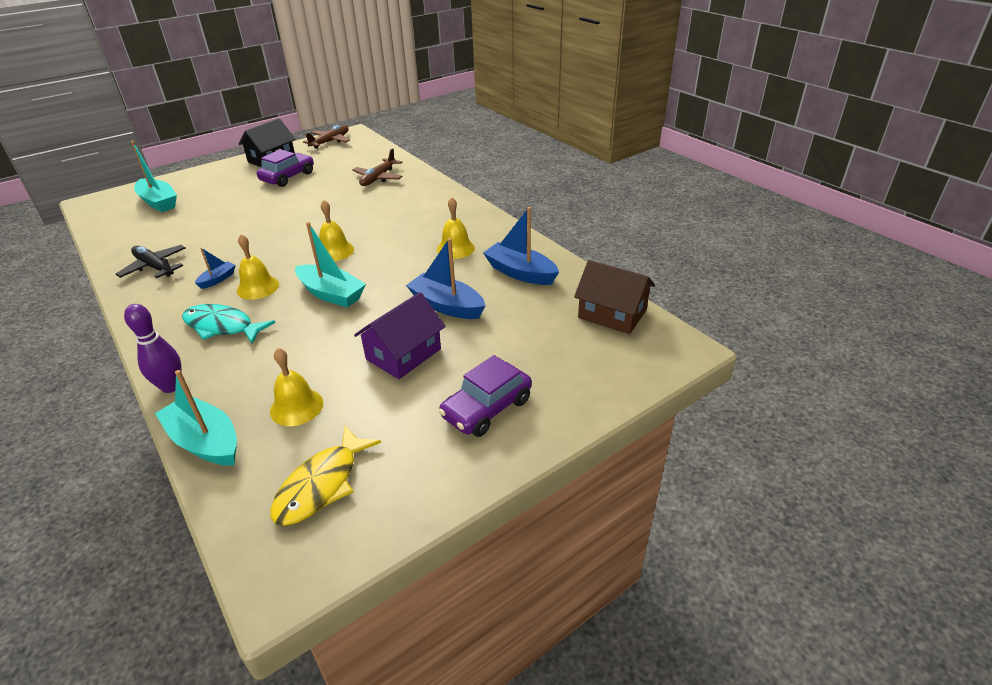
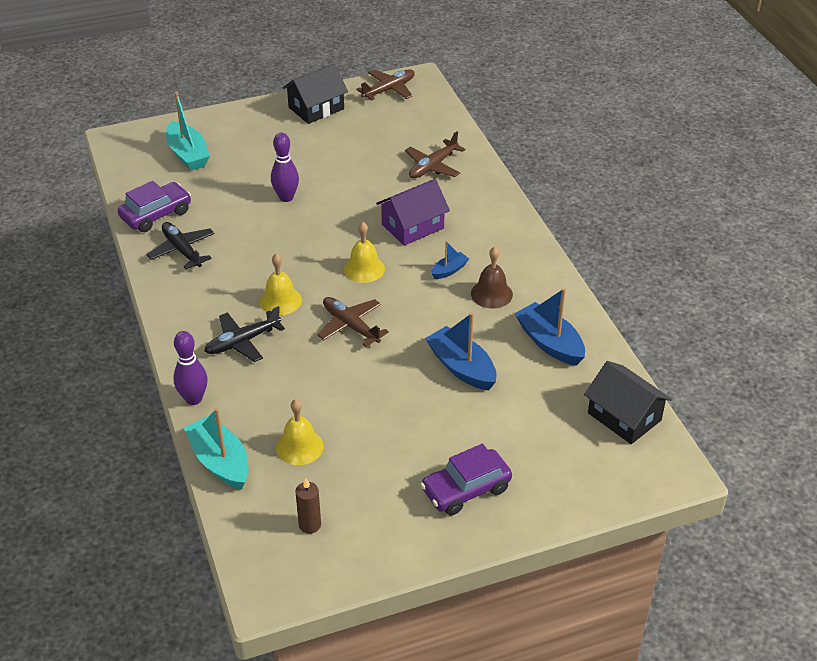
camera: 15 degrees right, 5 degrees up
(218, 279) = (242, 281): blue boat -> blue boat (449, 270)
(222, 326) = (243, 342): turquoise fish -> black plane
(253, 216) = (286, 197): none -> purple bowling pin
(288, 177) = (331, 143): purple car -> purple car (156, 214)
(321, 485) = (310, 525): yellow fish -> brown candle
(331, 294) = (351, 326): turquoise boat -> brown plane
(403, 354) = (405, 414): purple house -> purple house (412, 226)
(455, 248) = (491, 294): yellow bell -> brown bell
(612, 314) = (624, 416): brown house -> black house

